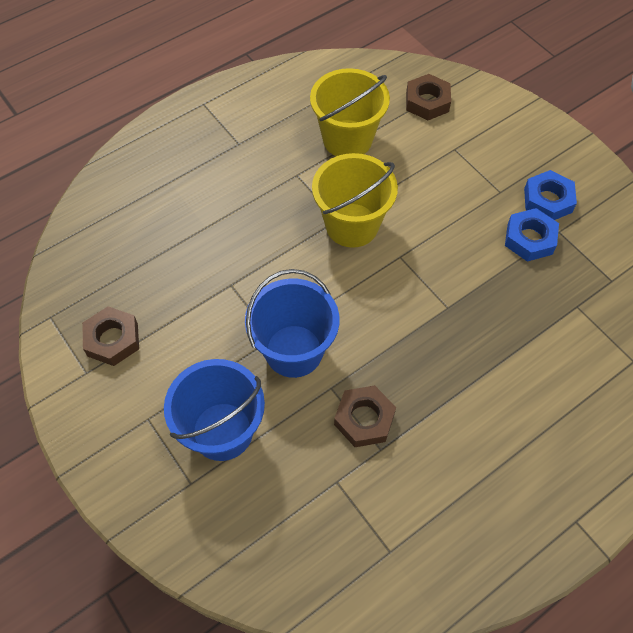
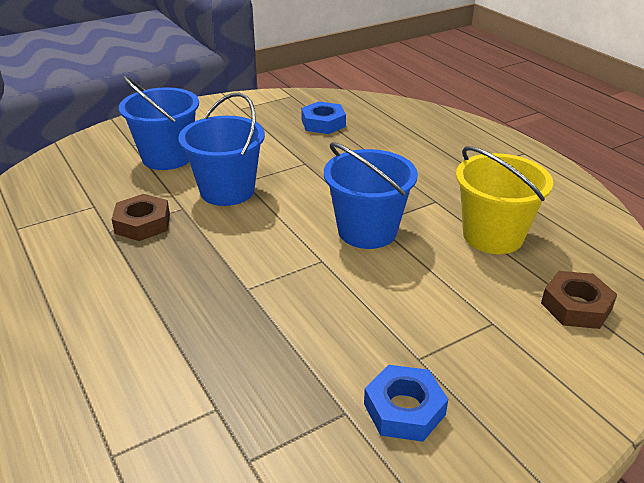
camera: 95 degrees right, 25 degrees down
(113, 339) = (265, 116): brown nut -> none
(352, 225) = (367, 231): yellow bucket -> blue bucket
(529, 239) = (335, 376): blue nut -> blue nut (323, 123)

